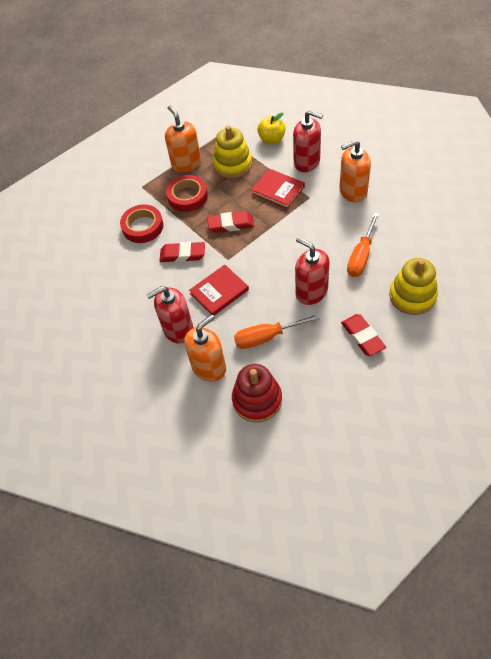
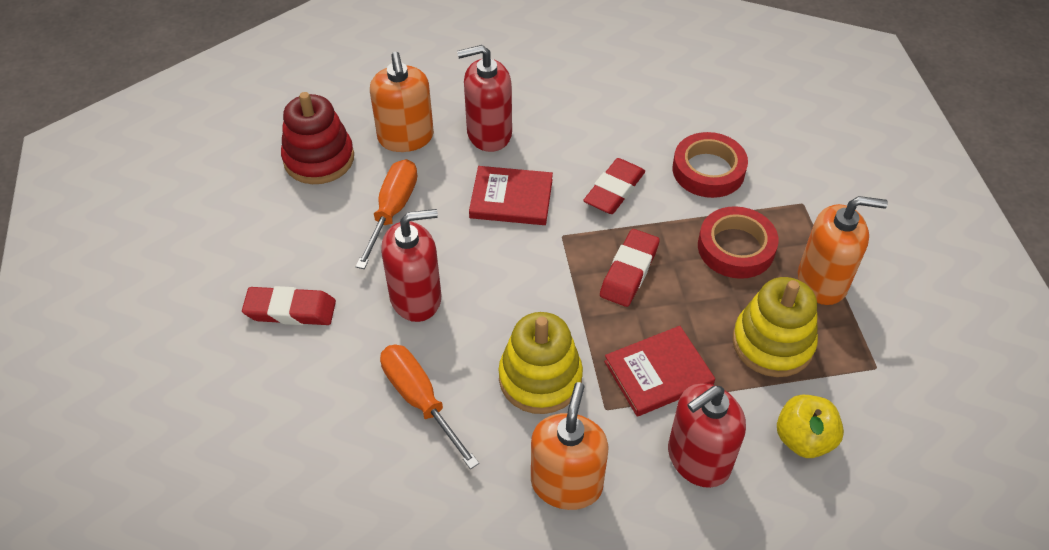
camera: 115 degrees right, 5 degrees down
(178, 329) = (489, 133): red soap dispenser -> red soap dispenser turned 105 degrees counterclockwise
(219, 292) = (511, 199): red book -> red book turned 75 degrees counterclockwise
(412, 296) = (290, 416): yellow stacking toy -> yellow stacking toy (540, 378)

